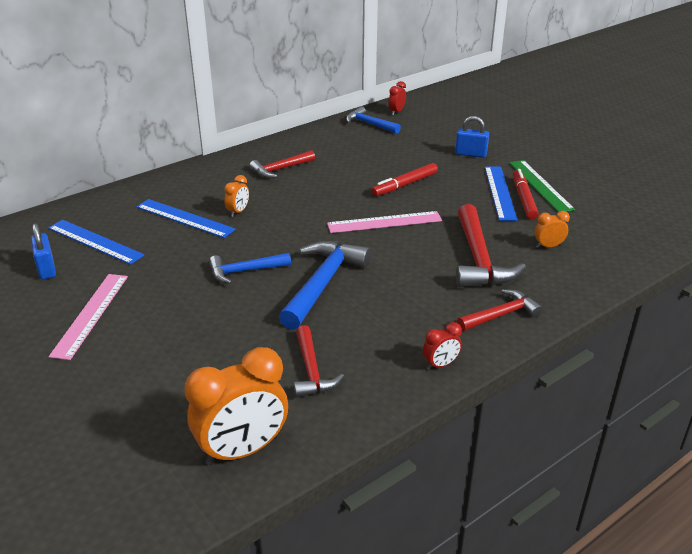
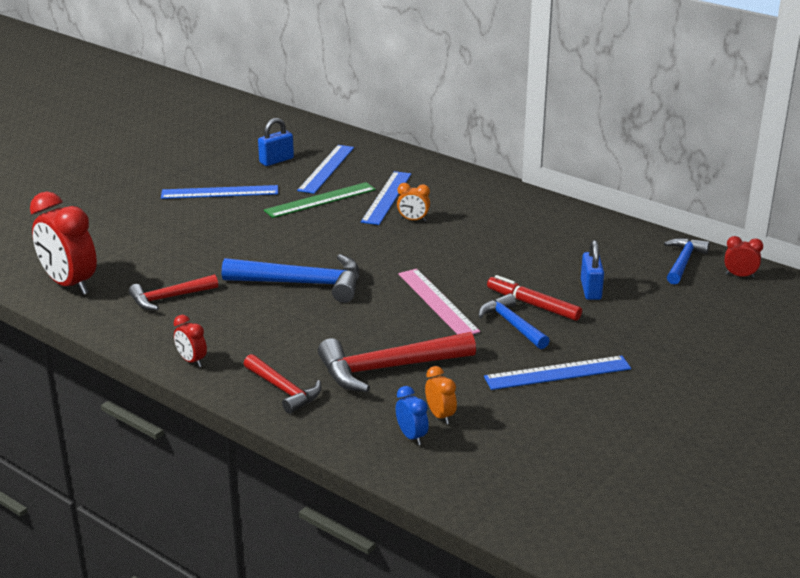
camera: 75 degrees right, 5 degrees down
(90, 314) = (220, 192): pink ruler -> blue ruler
(242, 450) = (69, 284): orange clock -> red clock
(245, 271) = (308, 243): blue hammer -> blue hammer (512, 324)
(280, 169) = (519, 226): red hammer -> none
(470, 154) = (654, 343): blue padlock -> blue padlock (590, 290)
(523, 199) = (552, 392): red marker -> none
(540, 185) = (599, 403): green ruler -> green ruler (320, 200)
(574, 262) = (411, 436): none -> blue clock

